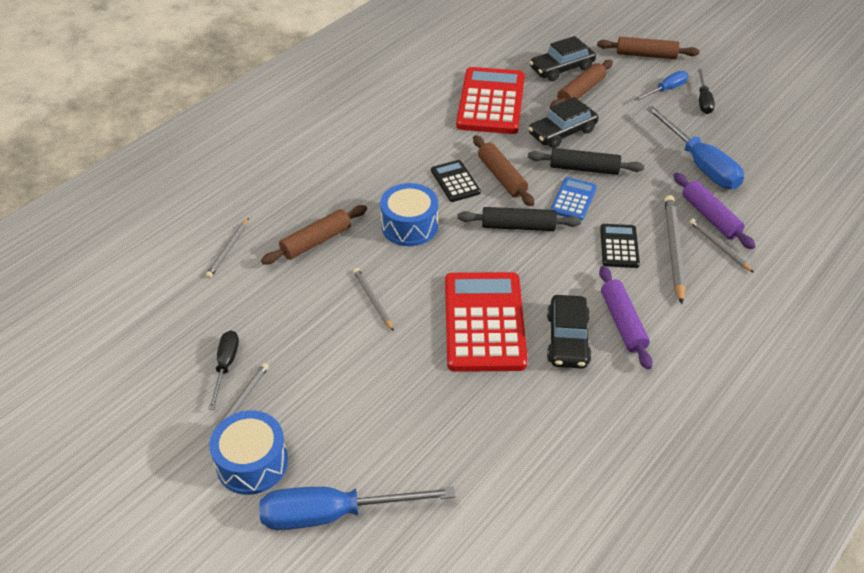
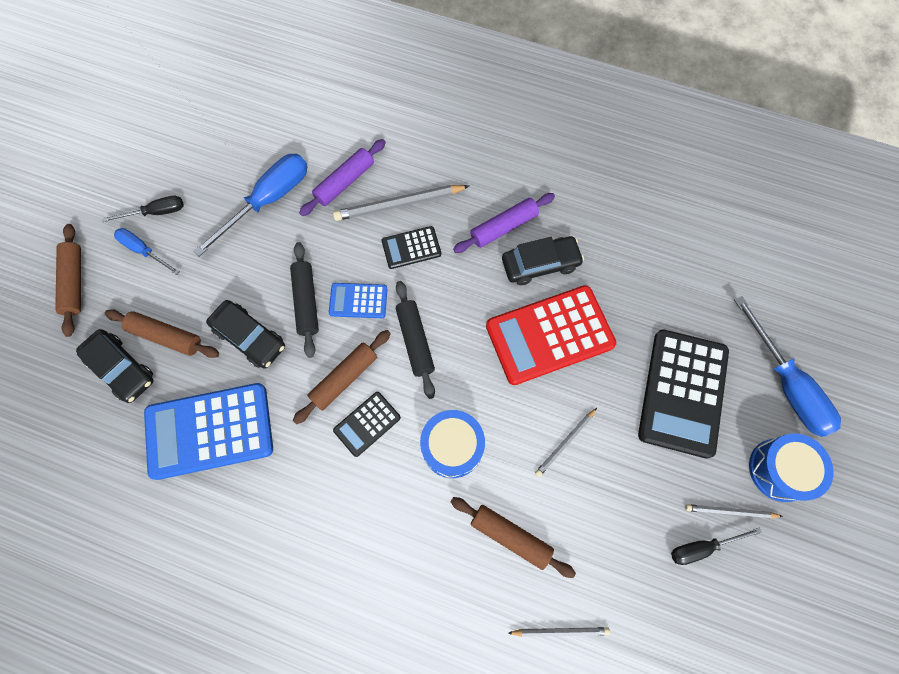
camera: 110 degrees left, 25 degrees up
(373, 410) = (682, 393): none -> black calculator
(491, 102) = (210, 431): red calculator -> blue calculator
(719, 247) = (383, 170): grey pencil -> none

